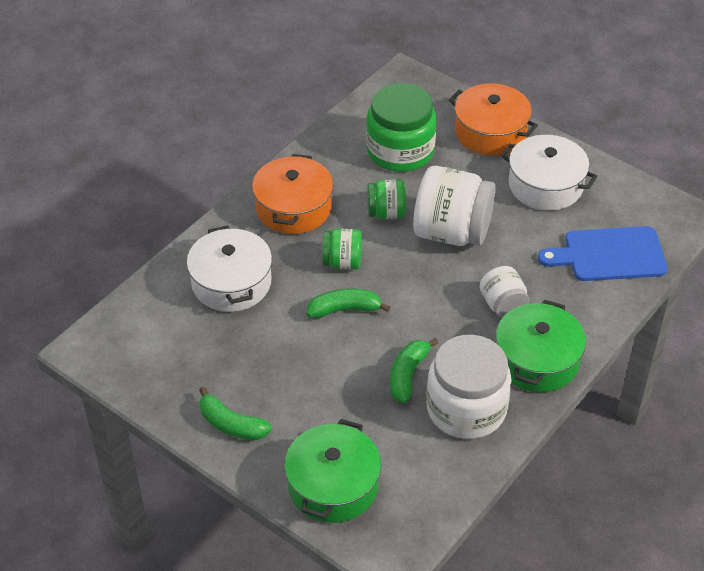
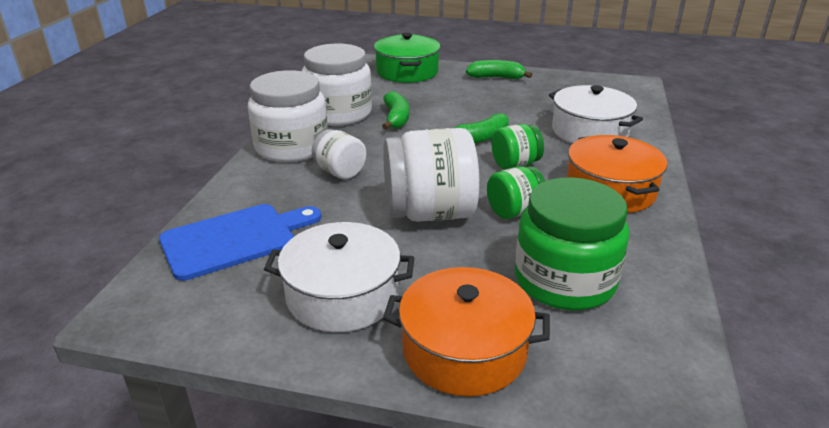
camera: 155 degrees right, 15 degrees down
(537, 360) = (292, 147): green pot -> white jar

